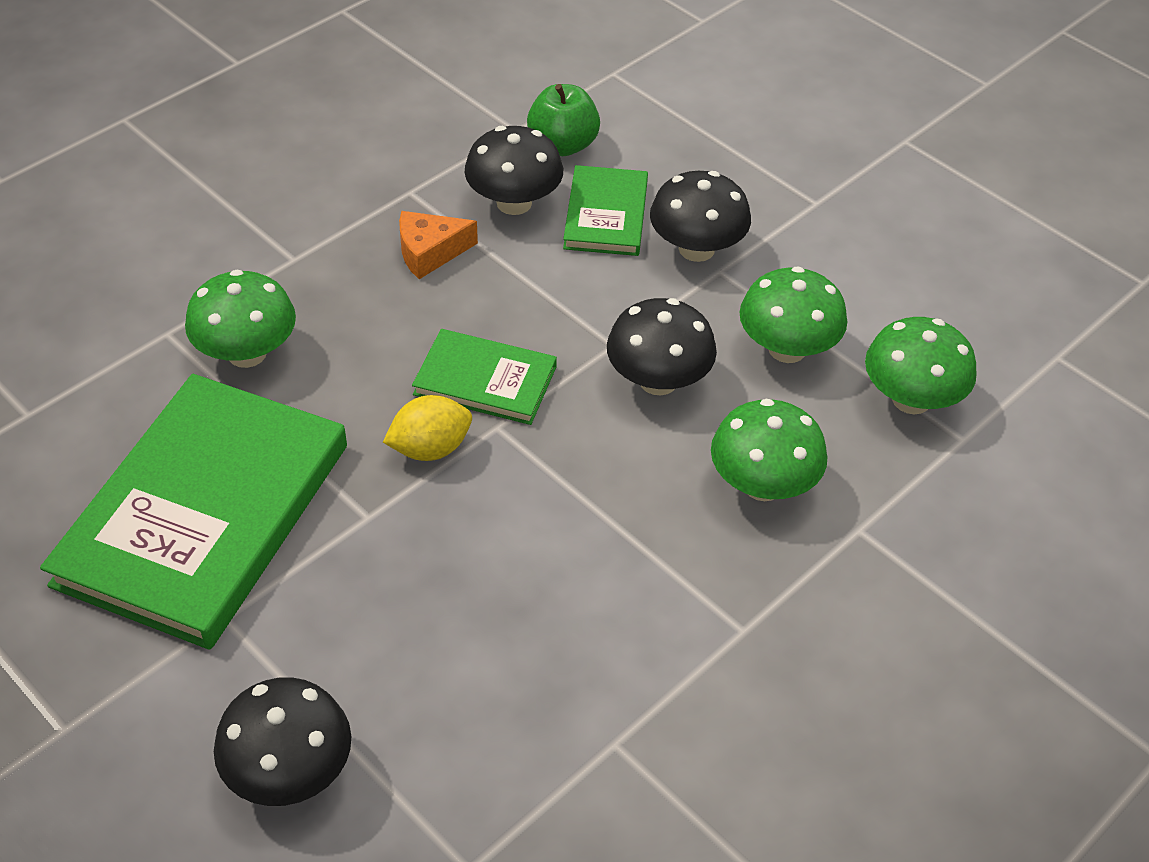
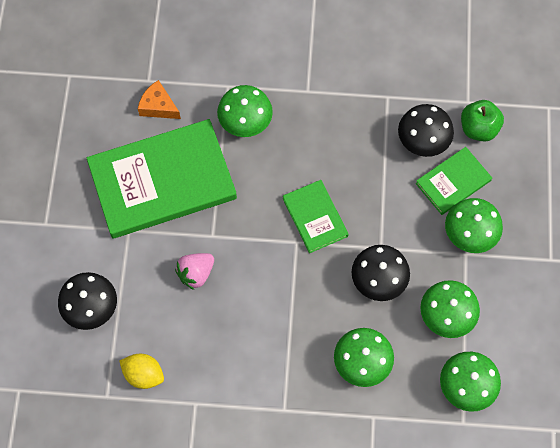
camera: 50 degrees right, 20 degrees up
(402, 581) = (196, 273): none -> pink strawberry
(430, 252) = (361, 136): orange cheese -> orange cheese (158, 106)
(430, 448) = (263, 228): yellow lemon -> yellow lemon (144, 374)
(696, 249) = (469, 234): black mushroom -> green mushroom

